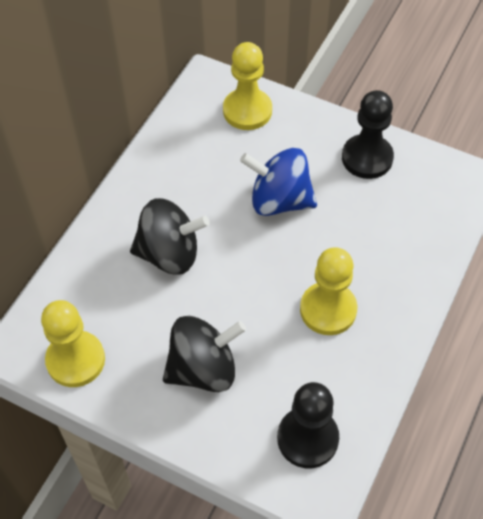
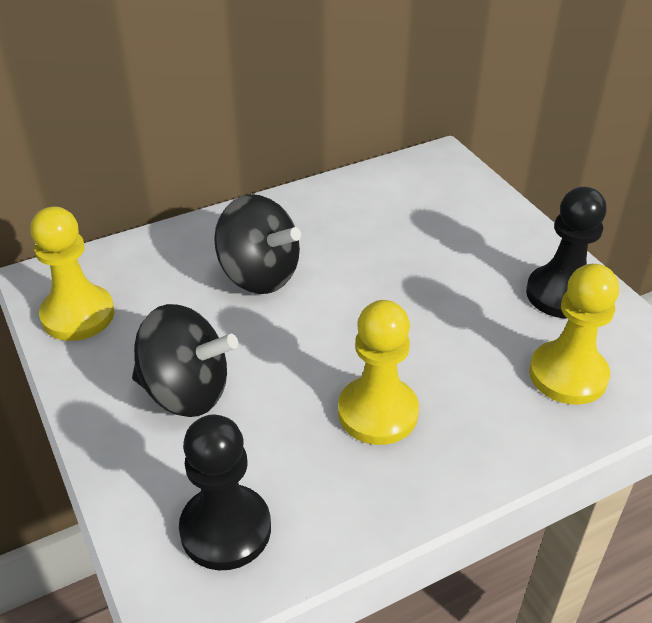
camera: 35 degrees right, 15 degrees down
(247, 111) = (459, 197): yellow pawn -> yellow pawn (568, 375)
(279, 200) = (420, 285): blue spinning top -> none

